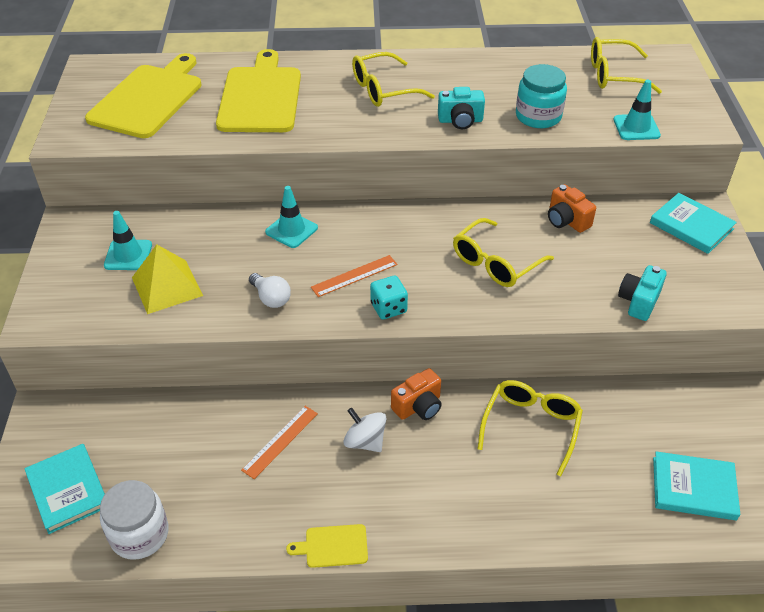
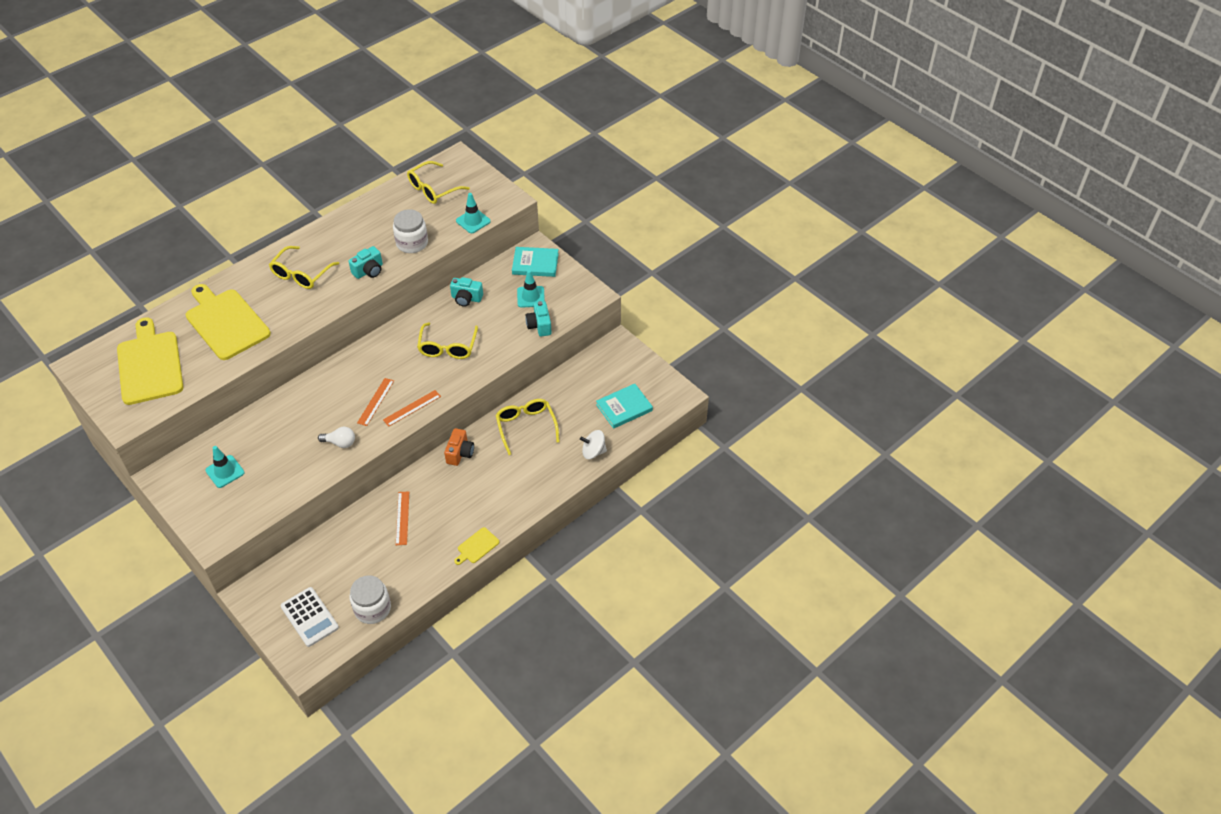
camera: 40 degrees left, 5 degrees up
(68, 490) = (309, 617): turquoise book -> white calculator
(167, 286) = (270, 474): yellow pyramid -> none
(291, 230) = (311, 397): turquoise traffic cone -> turquoise traffic cone (530, 297)
(365, 441) = (448, 489): white spinning top -> white spinning top (593, 452)
(388, 308) = (412, 408): turquoise dice -> orange ruler
(538, 116) = (412, 243): turquoise jar -> white jar
(566, 220) = (466, 298): orange camera -> turquoise camera

